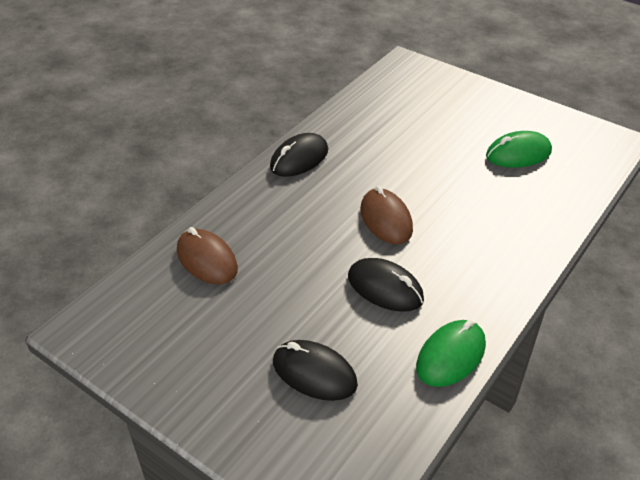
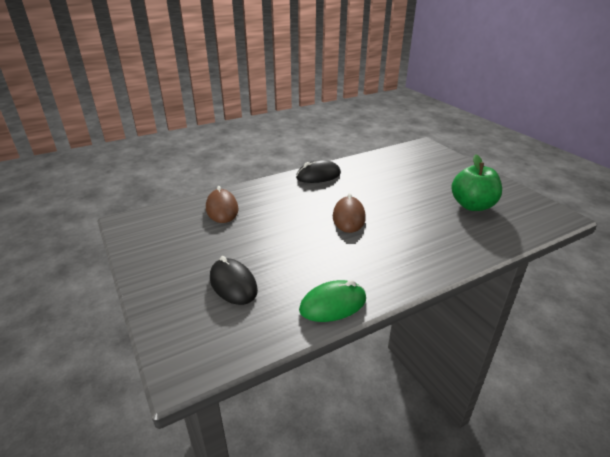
camera: 25 degrees right, 10 degrees down
(385, 288) = (318, 253): black mouse -> none
(518, 154) = (472, 206): green mouse -> green apple

